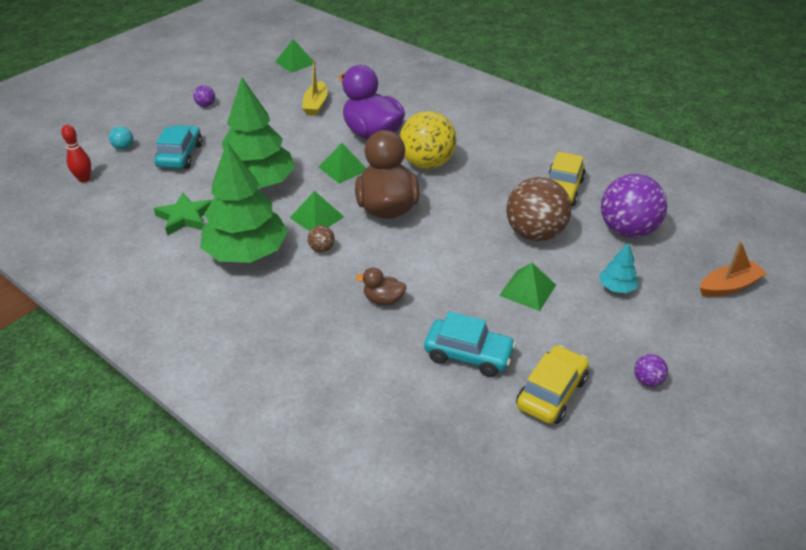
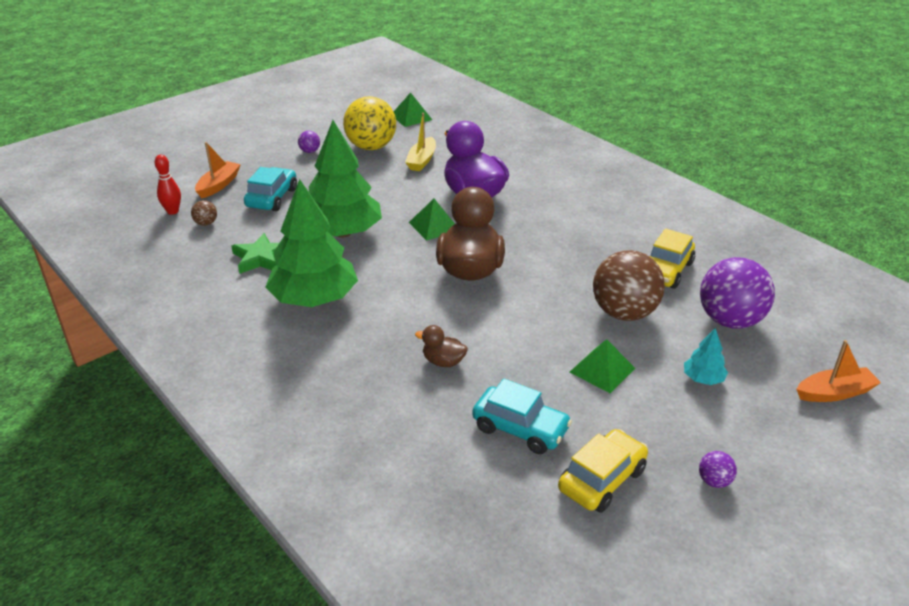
camera: 10 degrees right, 5 degrees down
(124, 148) = (218, 185): turquoise ball -> orange boat
(317, 217) = (395, 272): green pyramid -> none
(322, 249) = (392, 303): brown ball -> brown ball (206, 223)
(427, 164) = (524, 230): yellow ball -> yellow ball (371, 147)

